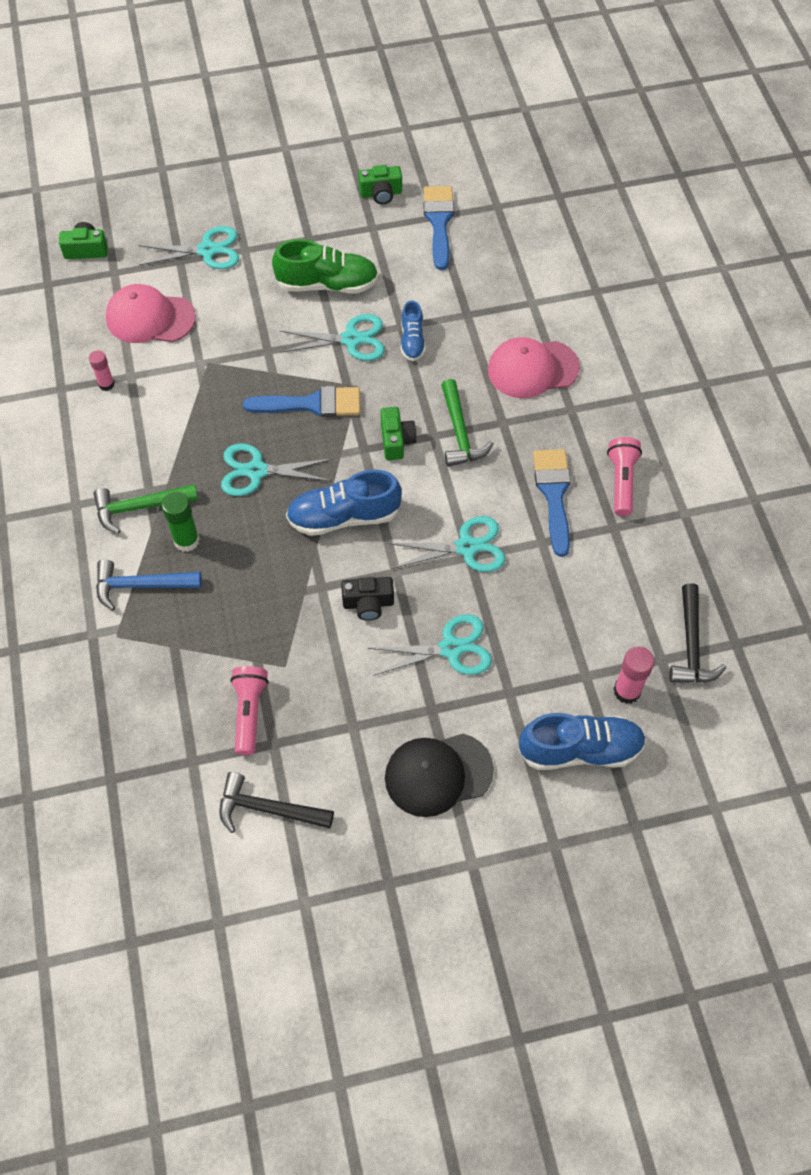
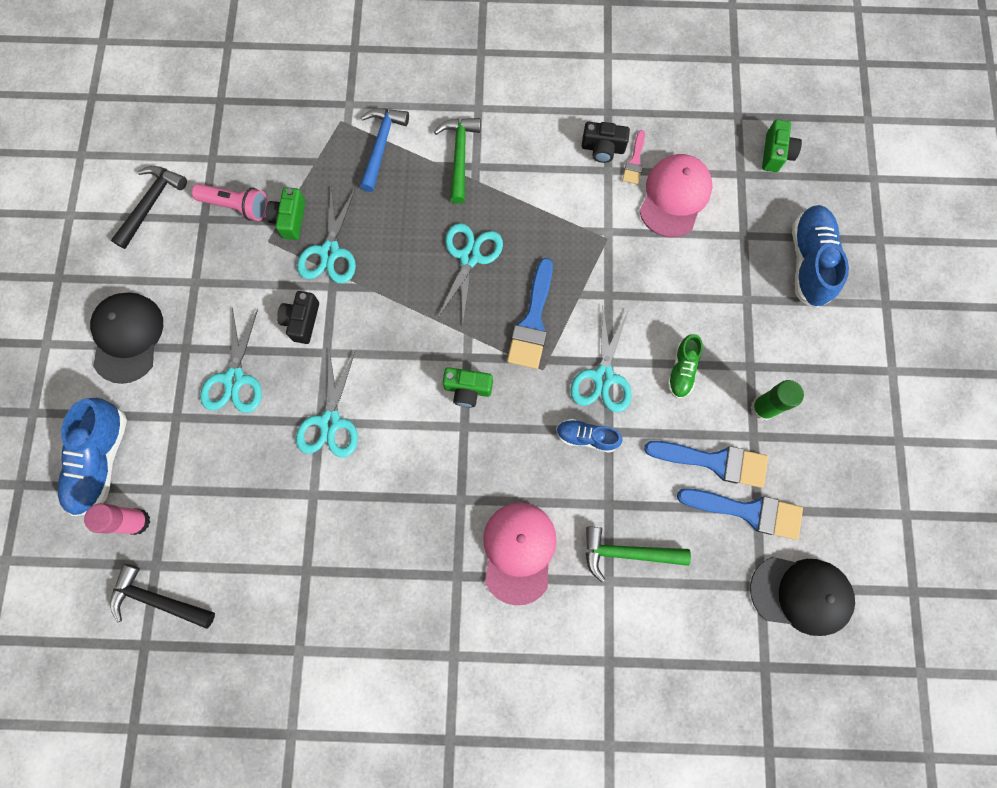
camera: 105 degrees right, 15 degrees up
(106, 384) = (603, 148): pink glue stick -> black camera
(116, 356) = (634, 161): none -> pink brush
(186, 540) = (414, 187): green glue stick -> green glue stick (762, 408)
(208, 250) = (753, 263): turquoise scissors -> turquoise scissors (330, 252)
(327, 284) = (682, 370): green shoe -> green shoe, size x0.57
(344, 517) = (397, 321): blue shoe -> blue shoe (809, 261)
(381, 193) = (803, 458): green camera -> green camera (290, 219)
(460, 433) = (459, 453): green hammer -> green hammer (627, 553)
(494, 181) = (801, 594): none -> black cap
(554, 494) = (361, 523): blue brush -> blue brush (714, 461)
(621, 482) = (354, 598): pink flashlight -> none

